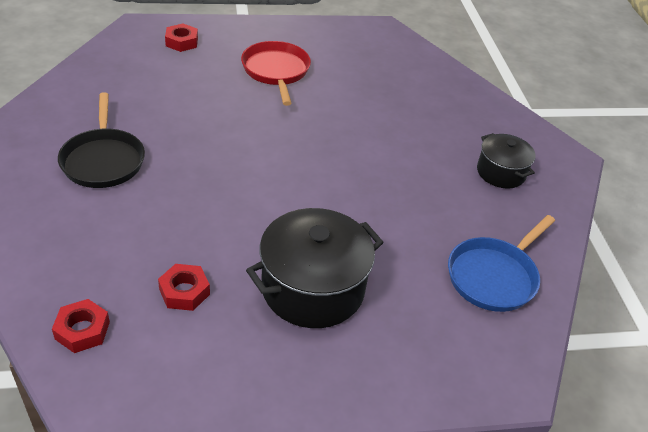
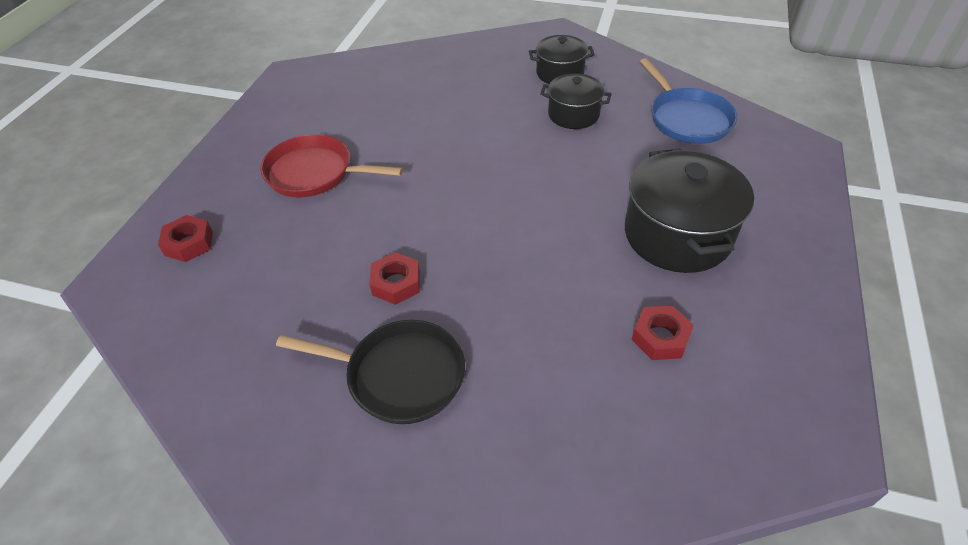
camera: 60 degrees left, 5 degrees up
(82, 330) = (702, 447): red nut -> red nut (396, 283)
(442, 193) = (573, 114): none -> black pot

